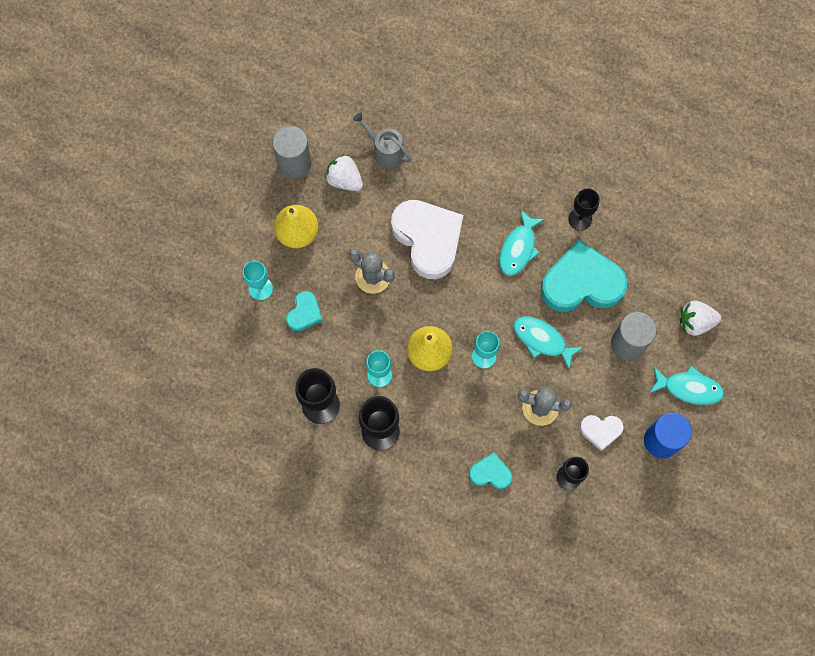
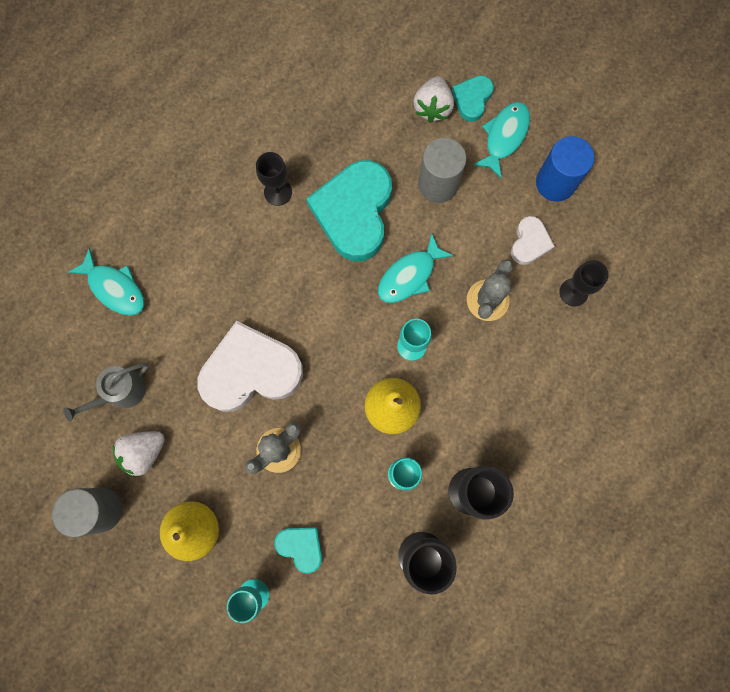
camera: 75 degrees left, 5 degrees up
(490, 473) = (550, 377): turquoise heart -> turquoise heart (472, 99)
(518, 248) = (293, 270): turquoise fish -> turquoise fish (114, 288)

